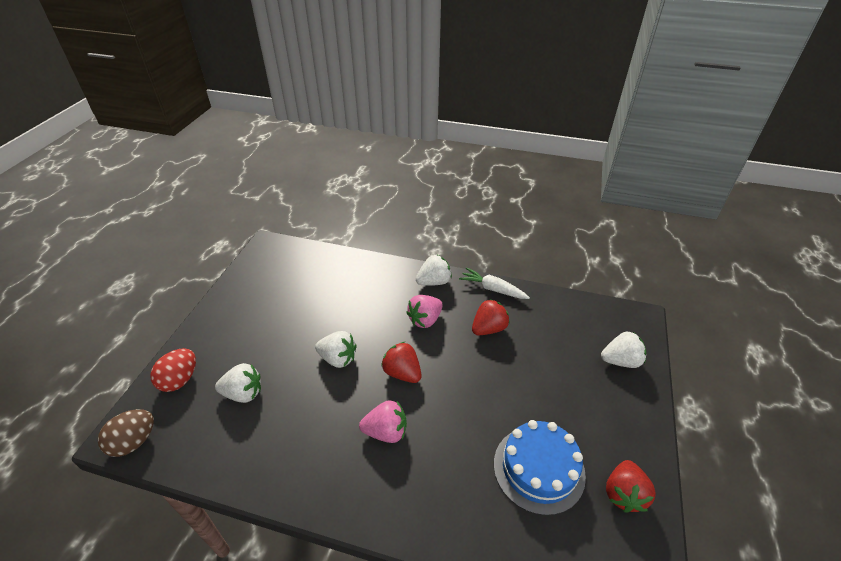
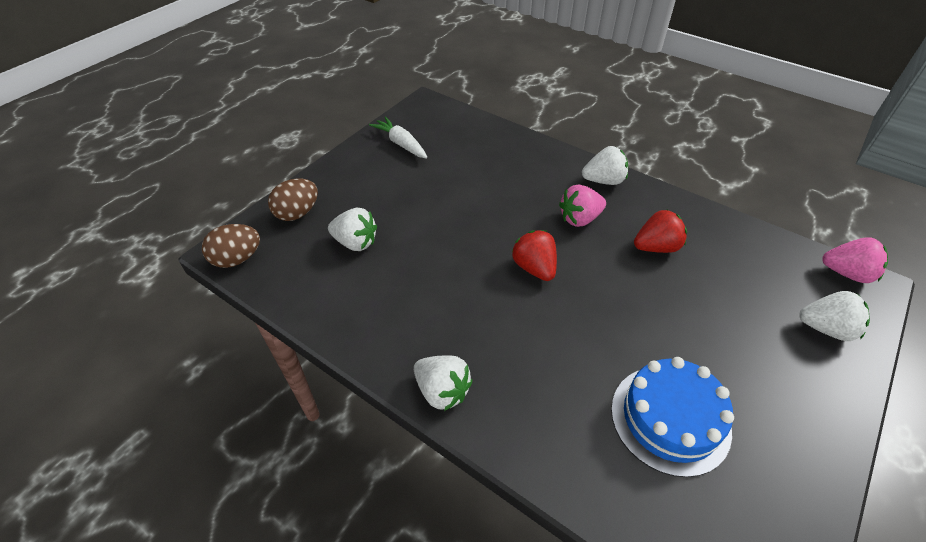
camera: 20 degrees right, 5 degrees up
(180, 380) = (297, 213): red egg -> brown egg
(338, 358) = (466, 234): white strawberry -> white strawberry (442, 391)
(386, 431) = (496, 323): pink strawberry -> pink strawberry (847, 273)
(492, 289) = (675, 205): white carrot -> white carrot (401, 143)
(624, 494) = (777, 484): red strawberry -> none

